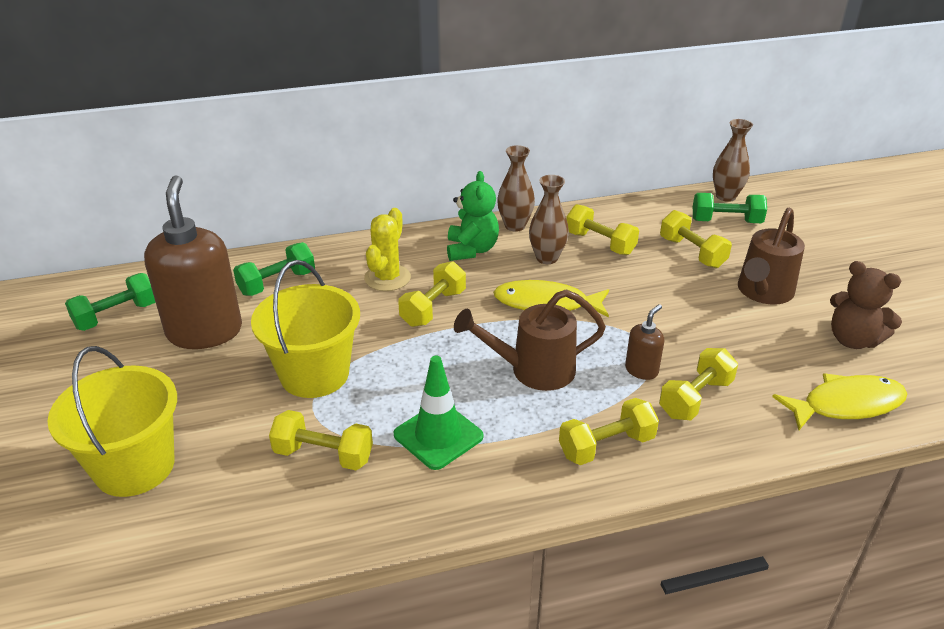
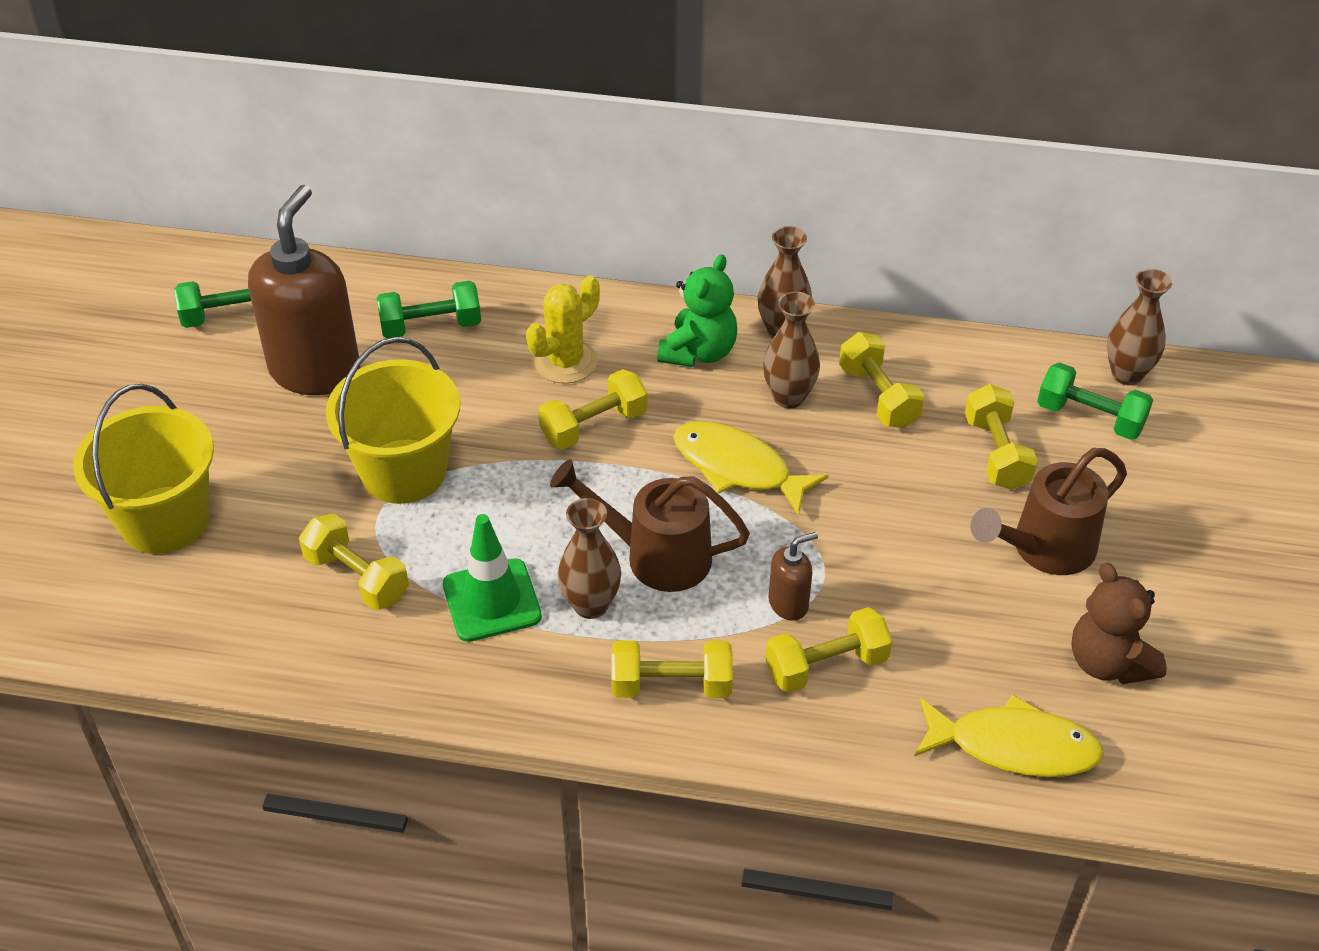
camera: 25 degrees right, 10 degrees up
(511, 414) = (591, 605): none -> brown vase

